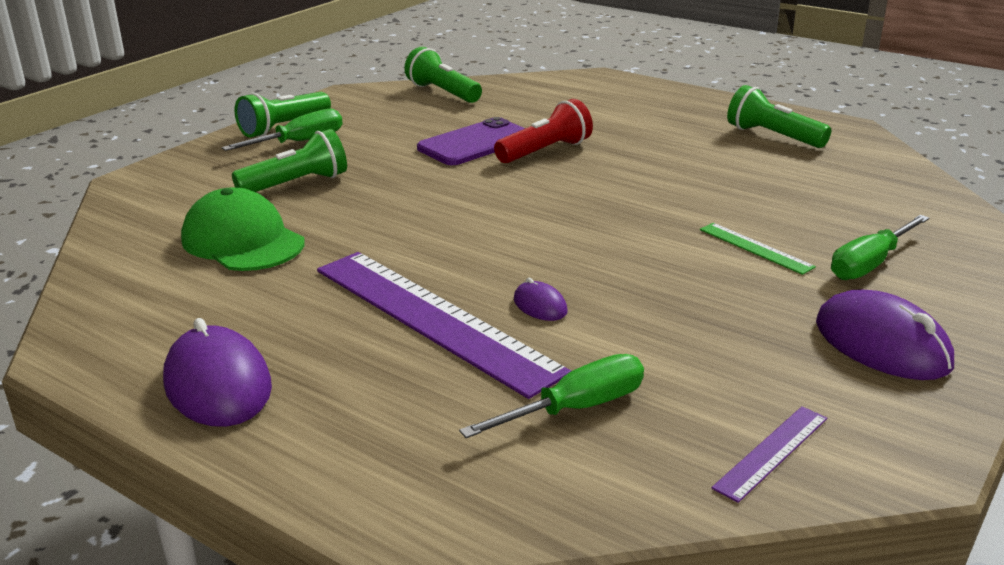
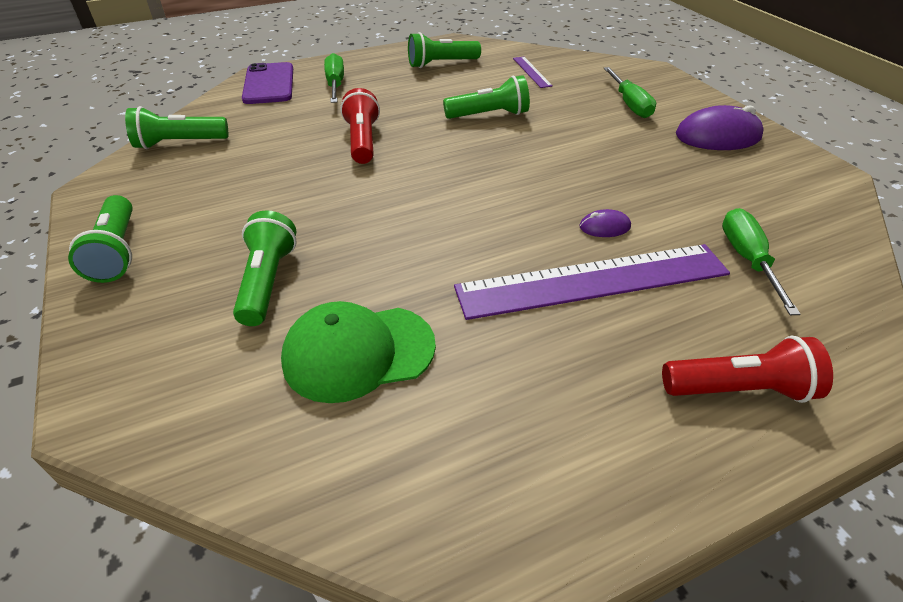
camera: 60 degrees left, 15 degrees up
(217, 384) = (635, 444): purple mouse -> none
(299, 142) = (169, 252): green screwdriver -> green screwdriver (335, 84)
(329, 431) = (739, 389): none -> red flashlight
(475, 143) = (307, 163): purple phone -> purple phone (269, 84)
(692, 191) = (489, 115): none -> green flashlight
(755, 248) = (584, 126): green ruler -> none
(771, 452) = (815, 210): purple ruler -> purple ruler (531, 72)

